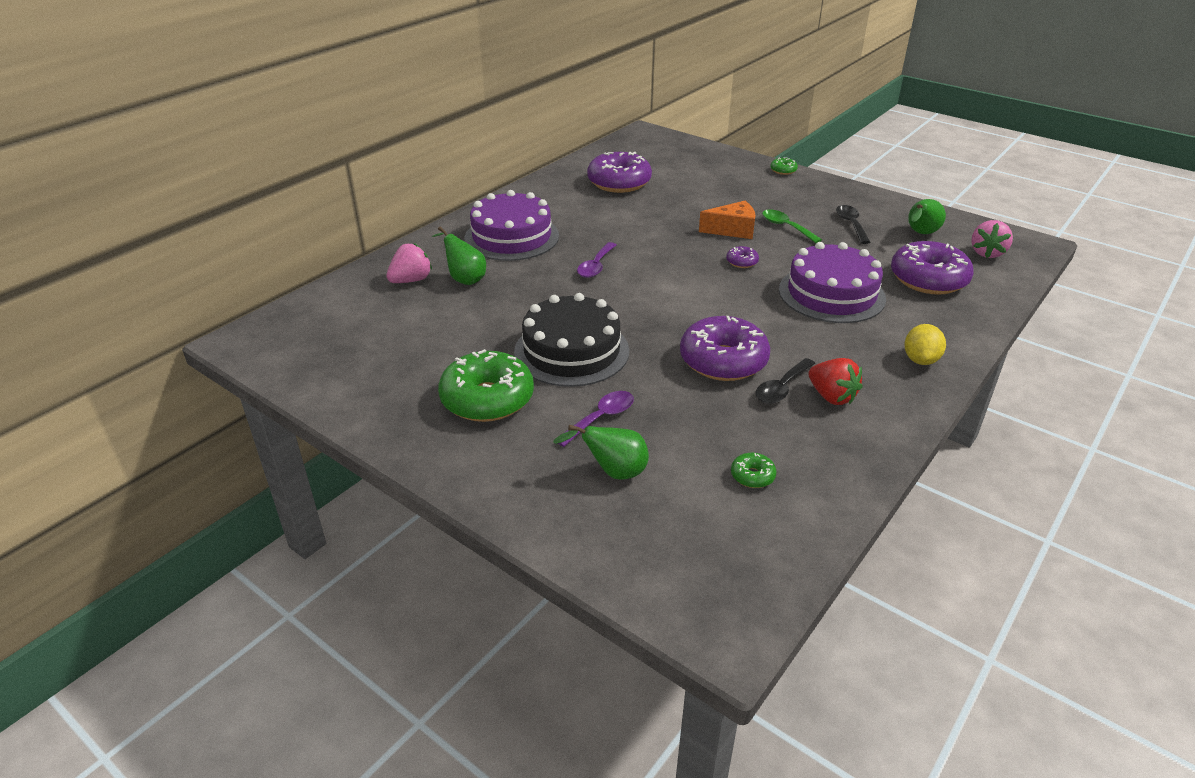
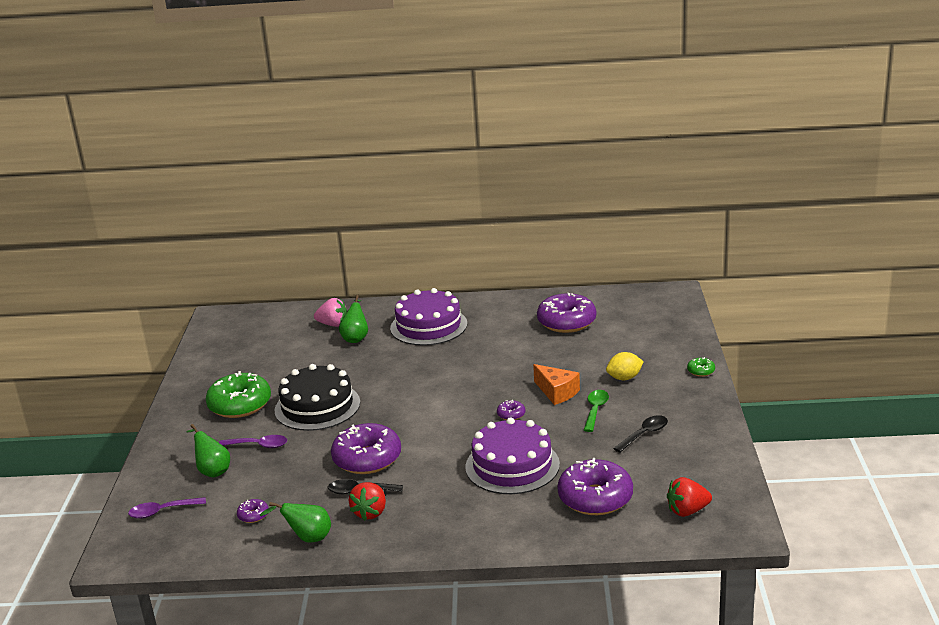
camera: 55 degrees right, 10 degrees down
(596, 266) = (430, 368): purple spoon -> purple spoon (162, 511)
(752, 476) = (253, 515): green donut -> purple donut
(920, 234) = (675, 469): green pear -> green pear (307, 538)
(920, 360) = (461, 532): yellow lemon -> yellow lemon (624, 378)
(987, 253) = (687, 511): pink strawberry -> red strawberry

